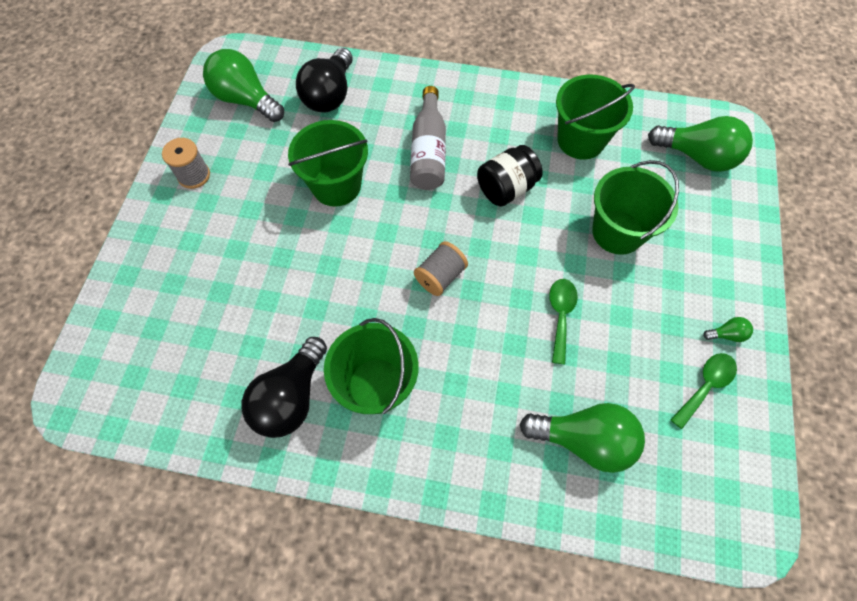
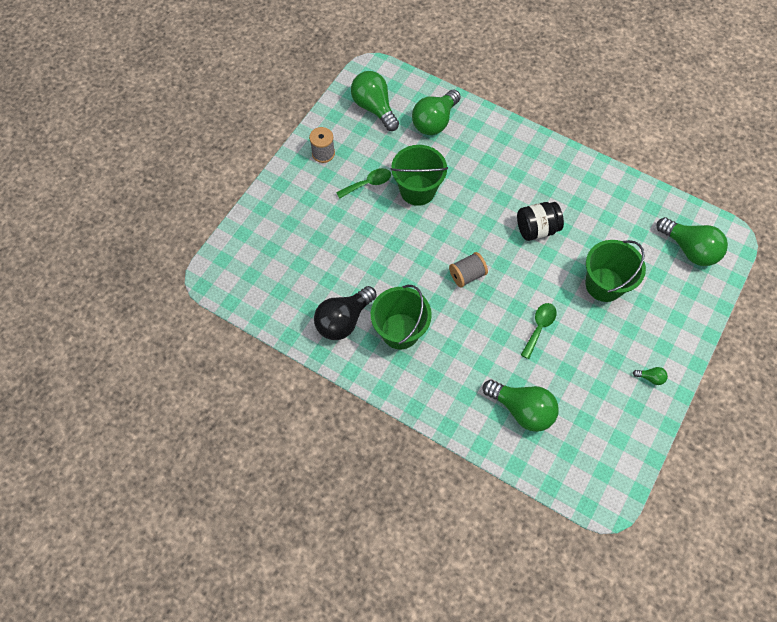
camera: 20 degrees right, 0 degrees up
(330, 95) = (434, 121): black light bulb -> green light bulb
(428, 151) = (491, 185): grey bottle -> none
(580, 140) = (606, 210): green bucket -> none
(705, 386) = (619, 405): green spoon -> green spoon (368, 184)

